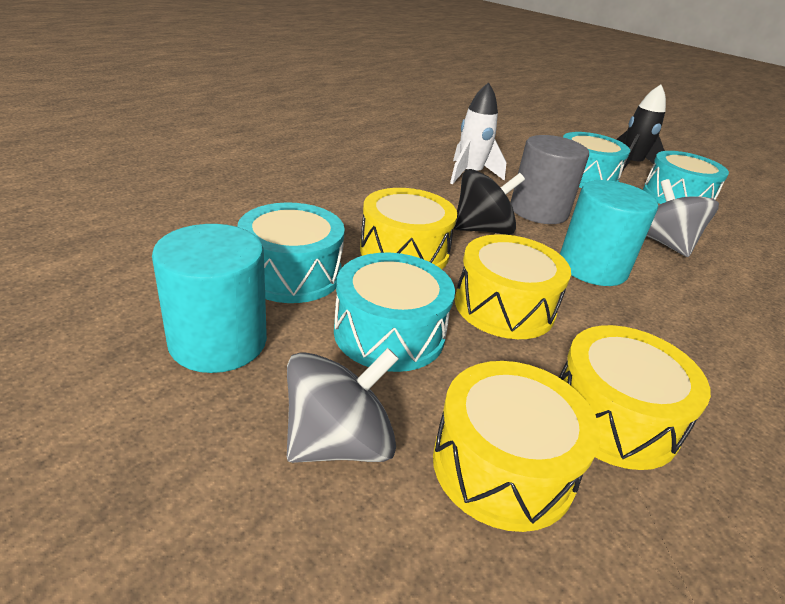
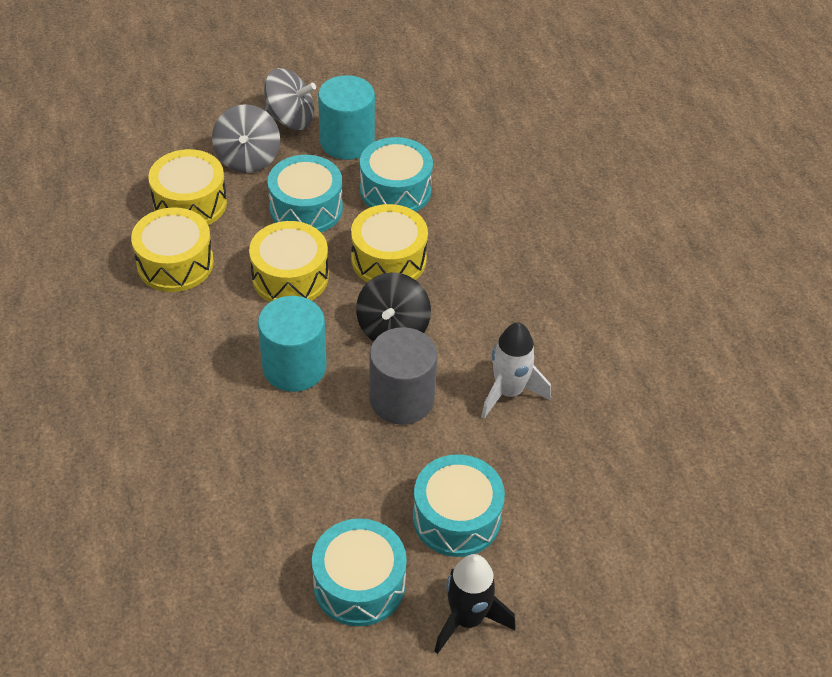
camera: 125 degrees right, 15 degrees up
(664, 243) = (289, 462): grey spinning top -> grey spinning top (290, 119)

